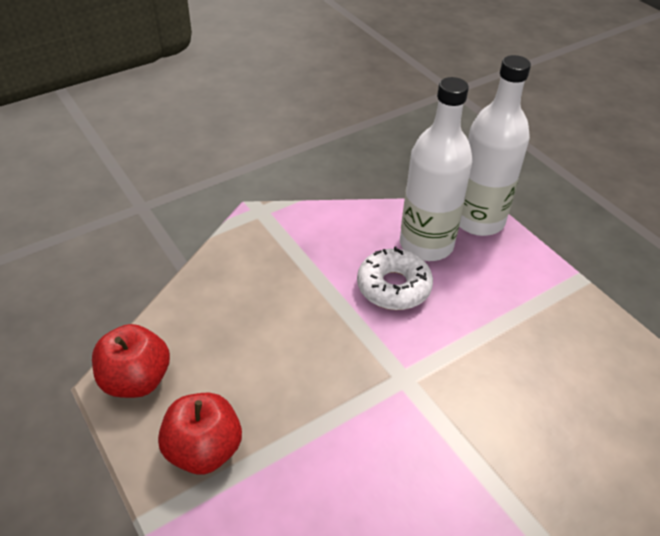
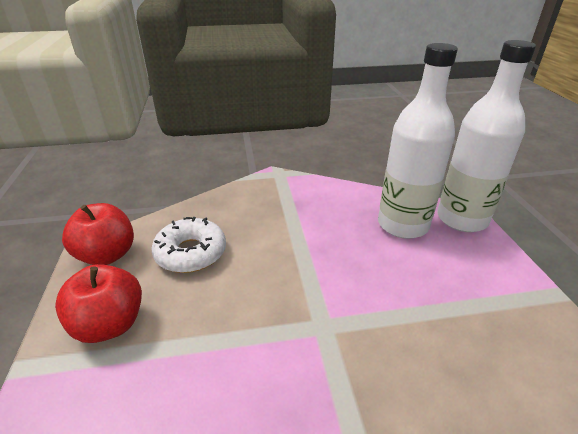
camera: 25 degrees right, 10 degrees down
(393, 287) = (355, 248): white donut -> white donut (191, 253)

